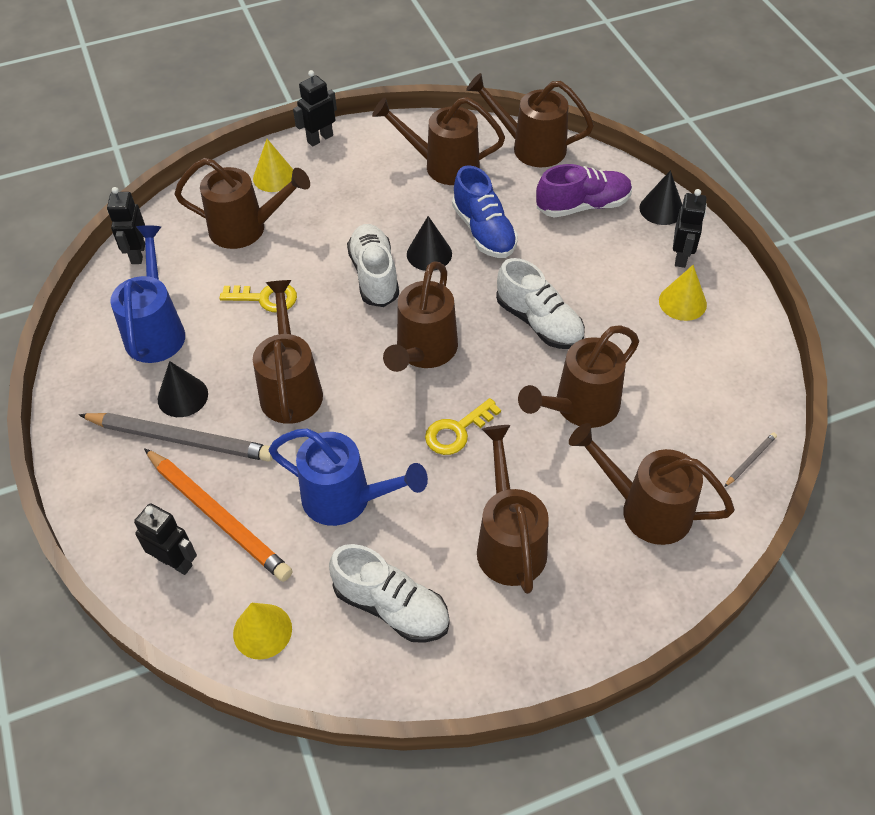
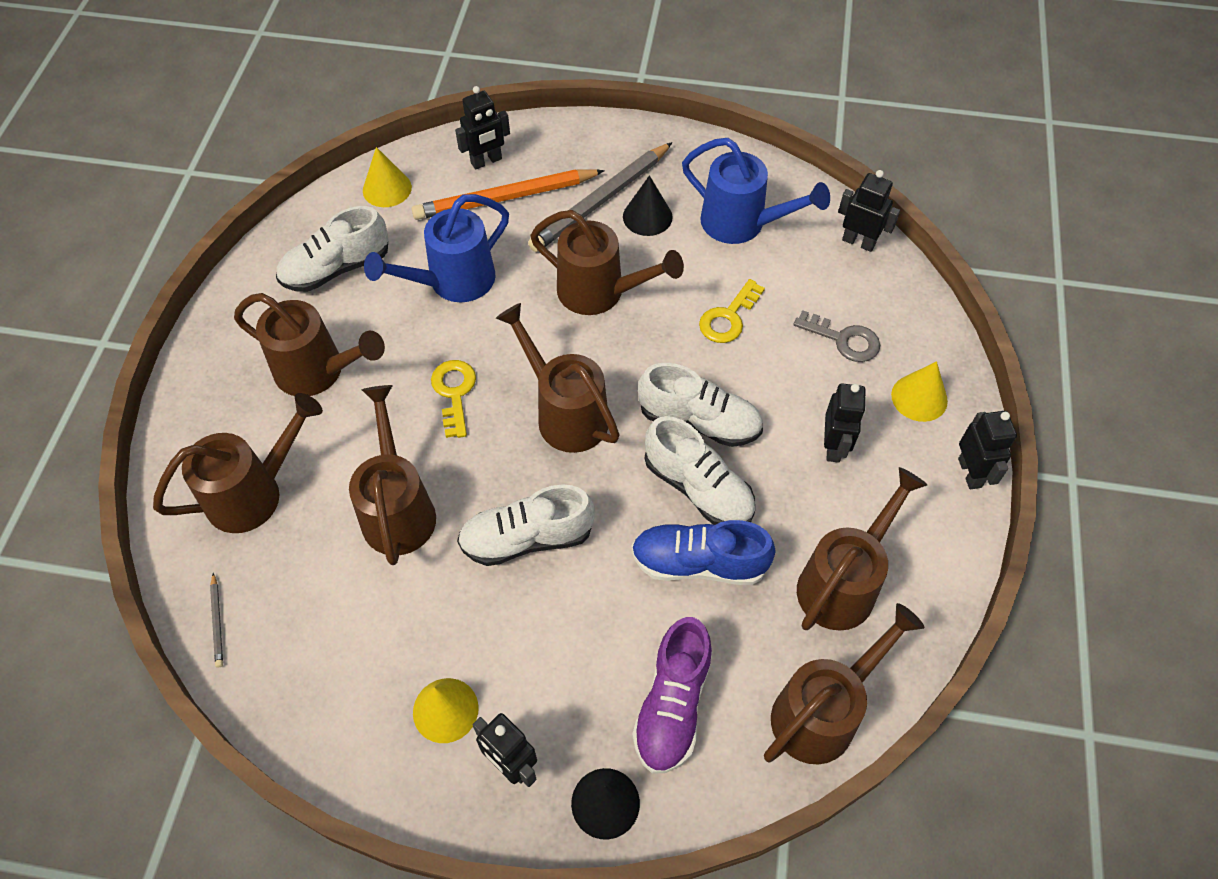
camera: 120 degrees right, 5 degrees up
(246, 229) = (844, 340): brown watering can -> grey key
(345, 202) = (834, 446): none -> black robot
(429, 254) = (698, 488): black cone -> white shoe

